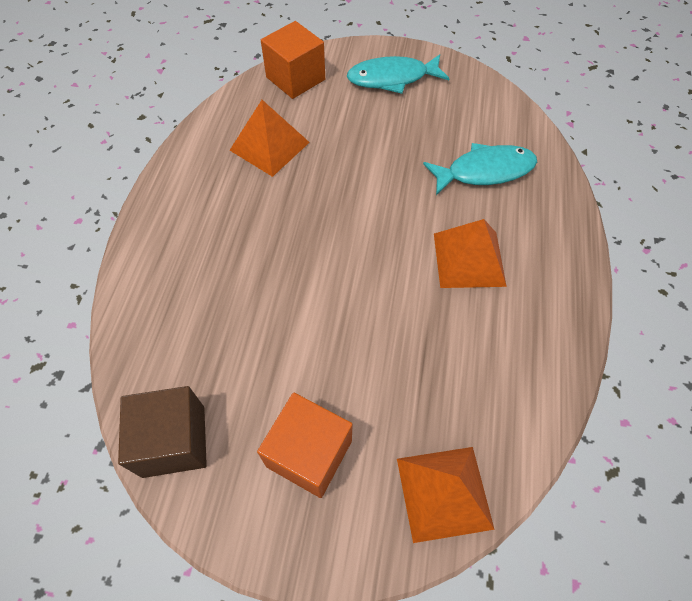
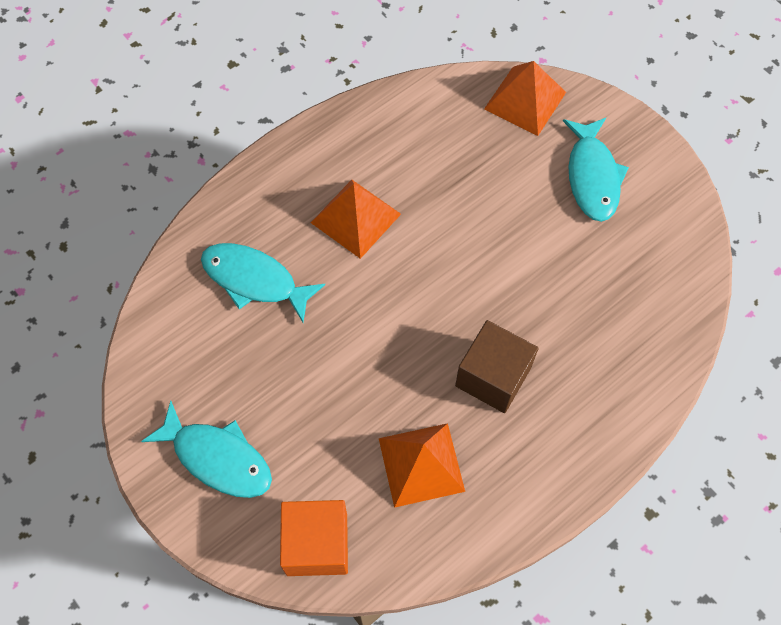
camera: 140 degrees left, 5 degrees up
(174, 441) = (681, 247): brown cube -> brown cube (493, 377)
(309, 453) = (592, 176): orange cube -> turquoise fish

